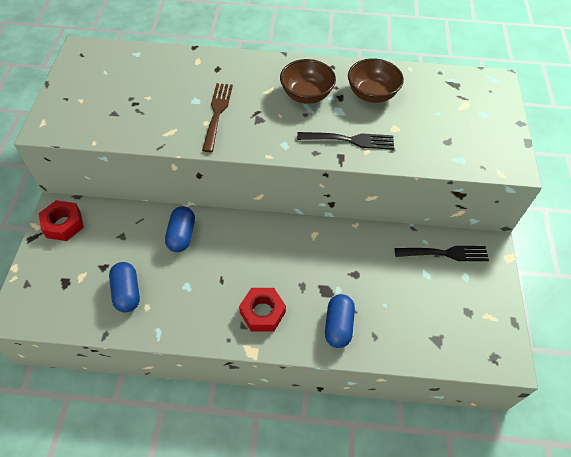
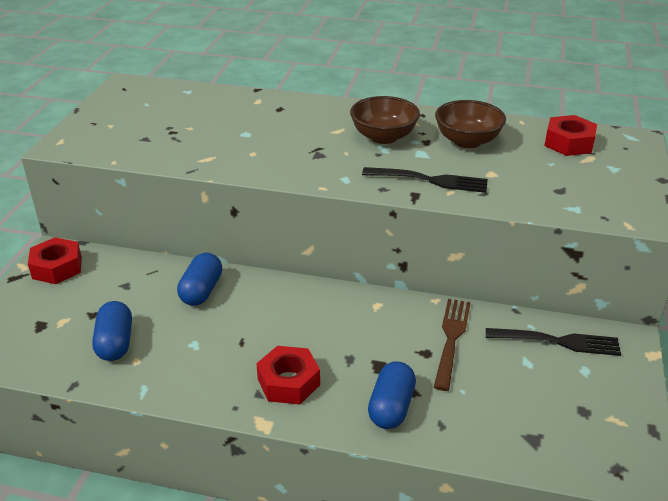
camera: 10 degrees right, 20 degrees down
(217, 114) = (269, 147): brown fork -> brown fork (451, 339)
(448, 89) = (569, 143): none -> red nut

